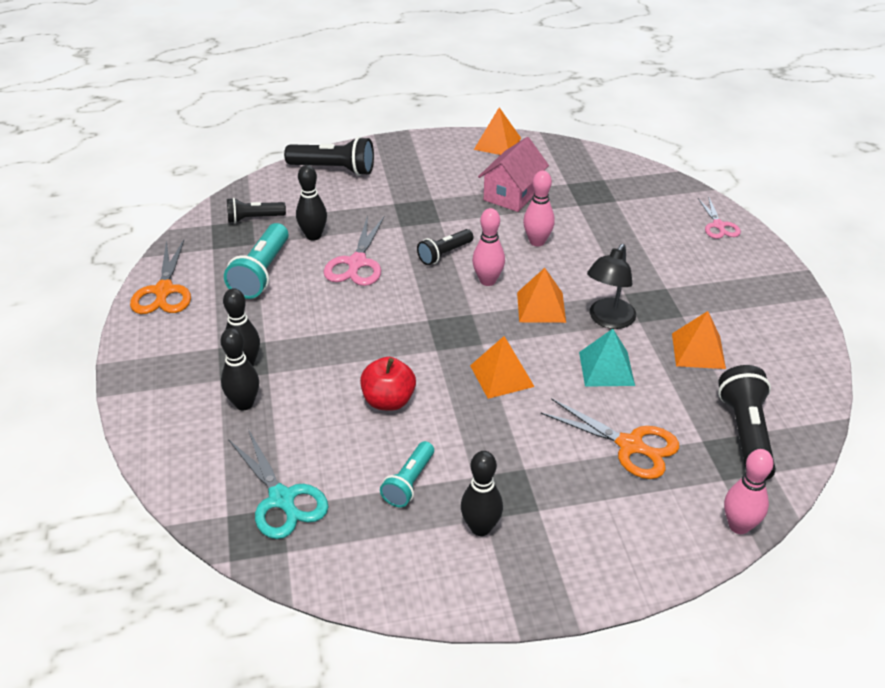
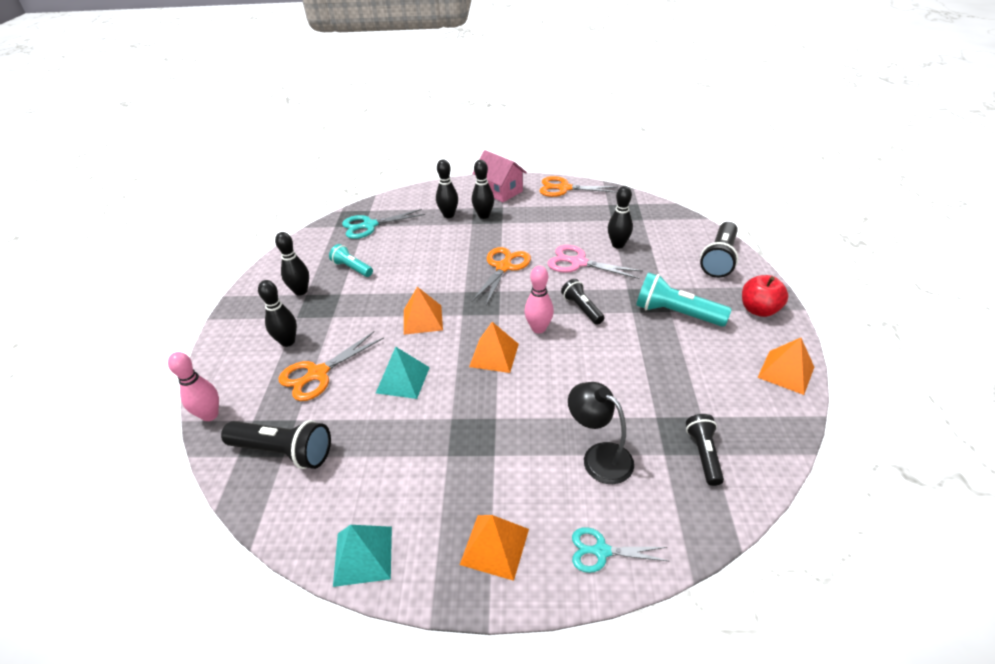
camera: 105 degrees right, 0 degrees up
(254, 218) = (644, 220): black flashlight -> black flashlight (703, 454)
(262, 273) = (575, 222): turquoise flashlight -> turquoise flashlight (676, 313)
(377, 323) = (503, 267): none -> orange scissors
(388, 401) = (424, 266): red apple -> red apple (759, 310)
(512, 194) = (678, 366): pink house -> pink house (500, 191)
(537, 242) = (591, 370): pink bowling pin -> none
(589, 499) = (288, 341): none -> black bowling pin
(608, 320) = (461, 396): black lamp -> black lamp (599, 456)
(698, 350) = (395, 452): orange pyramid -> orange pyramid (495, 546)
(718, 225) = (601, 551): pink scissors -> turquoise scissors
(804, 343) = (363, 555): none -> turquoise pyramid

